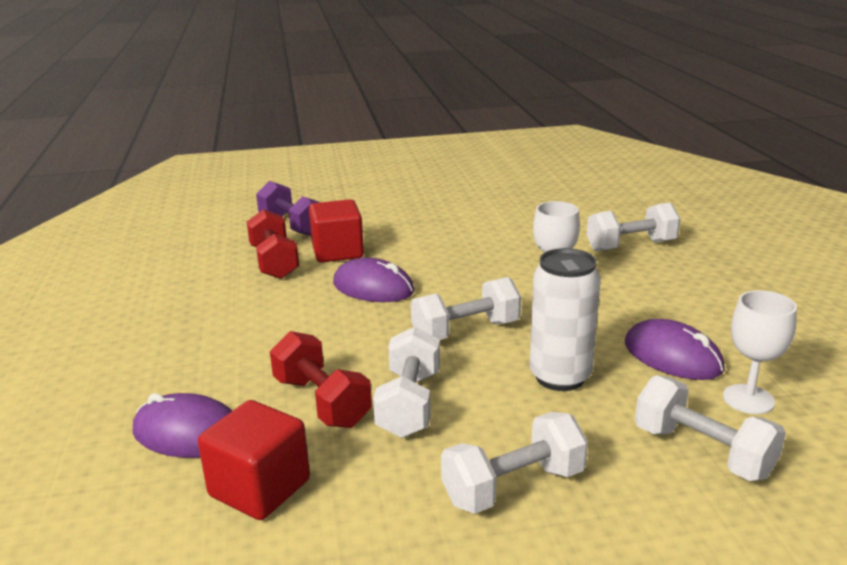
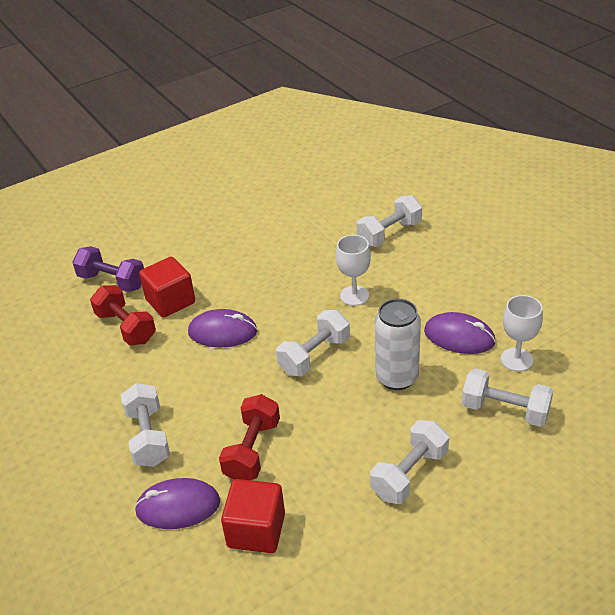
camera: 20 degrees left, 15 degrees up
(321, 402) = (252, 450): red dumbbell -> red dumbbell turned 75 degrees clockwise
(409, 404) = (312, 432): white dumbbell -> white dumbbell (148, 437)

